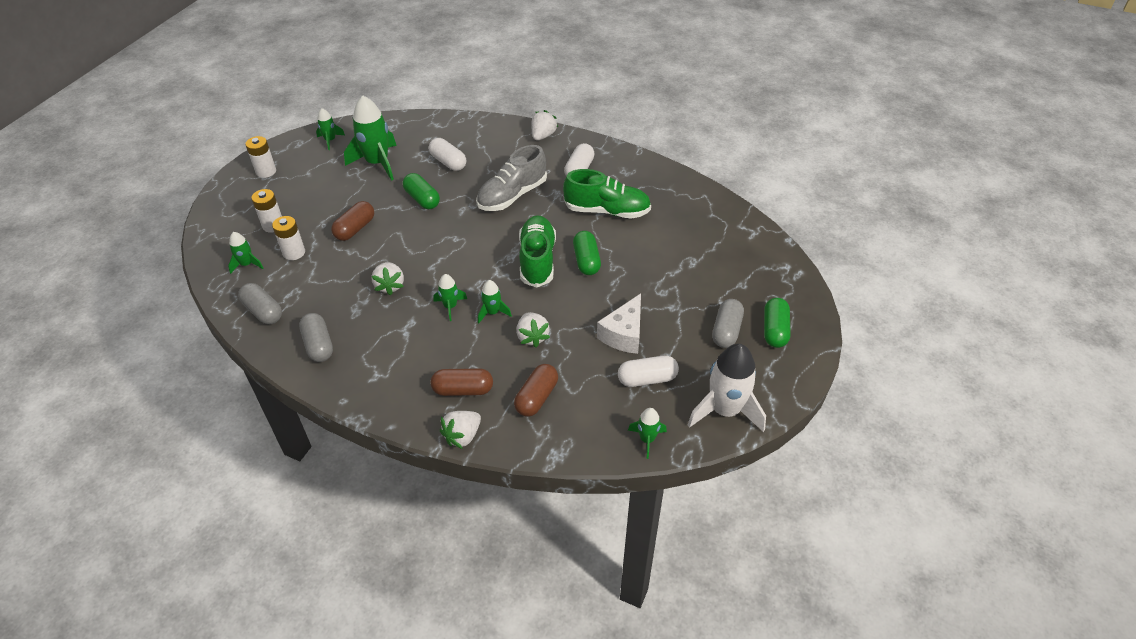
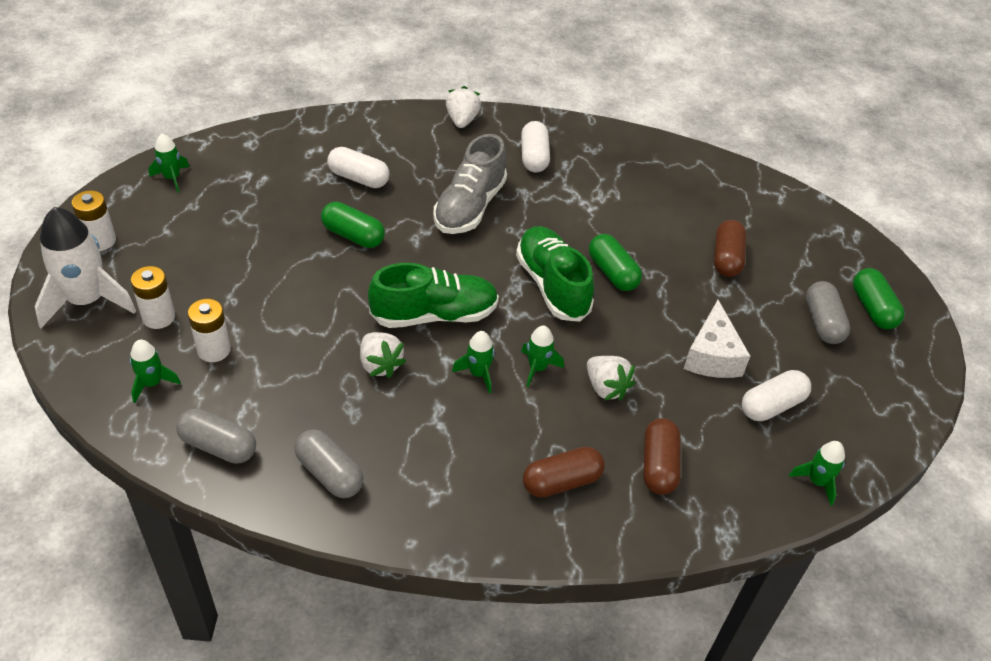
camera: 25 degrees left, 0 degrees up
(355, 229) = (283, 296): brown capsule -> brown capsule (726, 258)
(377, 163) = (260, 197): green rocket -> none
(462, 436) = (598, 544): white strawberry -> none
(607, 211) = (599, 203): green shoe -> green shoe (434, 315)
(725, 410) = (879, 420): white rocket -> white rocket (87, 301)

